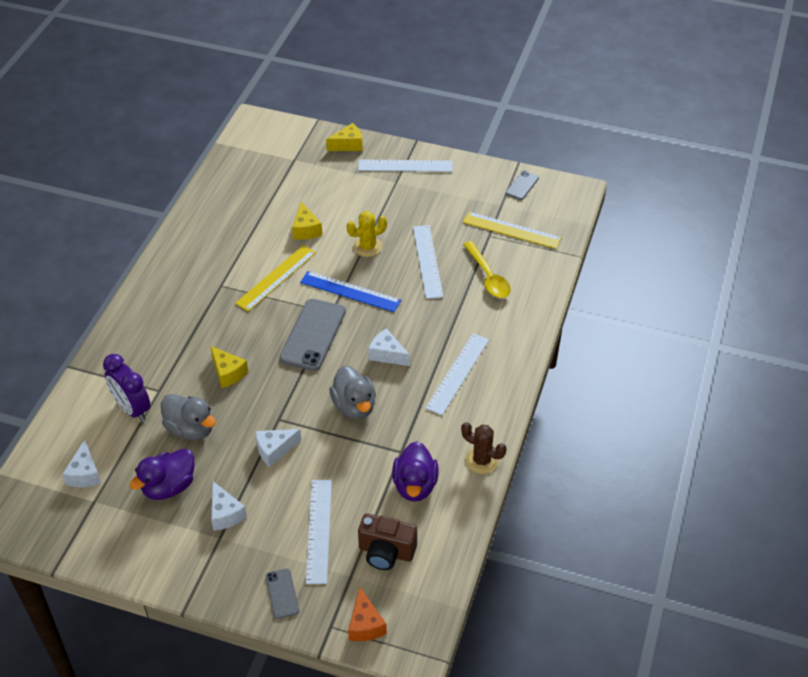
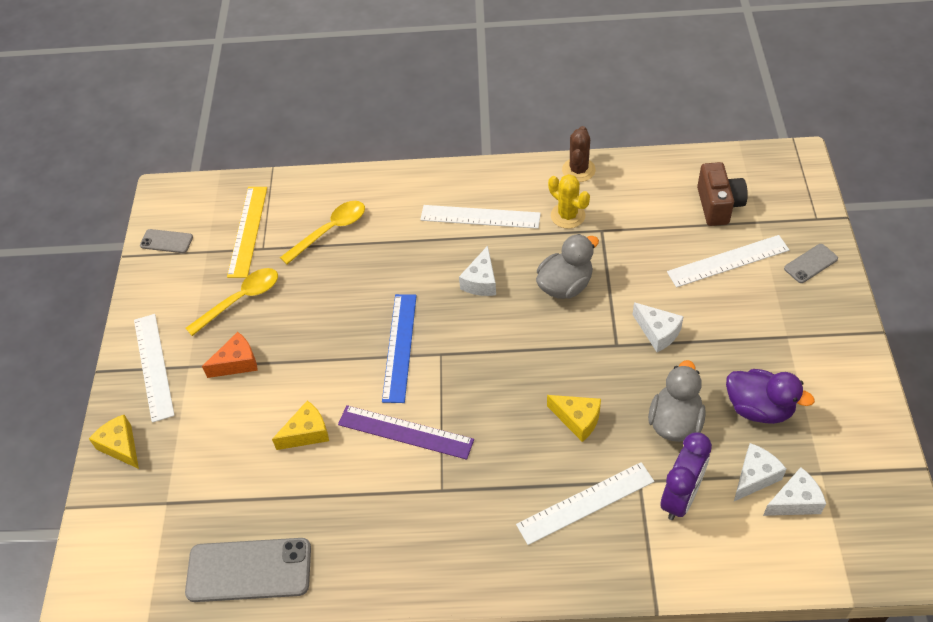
camera: 105 degrees left, 5 degrees up
(225, 514) = (758, 343): white cheese -> white cheese (755, 477)
(228, 373) = (577, 420): yellow cheese -> yellow cheese turned 90 degrees clockwise
(276, 278) = (405, 432): yellow ruler -> purple ruler
(313, 335) = (482, 358): grey phone -> grey phone (249, 570)
(365, 624) = (798, 196): orange cheese -> orange cheese (237, 363)
(367, 247) = (318, 356): yellow cactus -> yellow cactus (568, 215)
(415, 485) = (634, 208): purple duck -> none
(427, 261) = (323, 290): white ruler -> white ruler (585, 503)
(442, 216) = (240, 300): none -> yellow spoon

